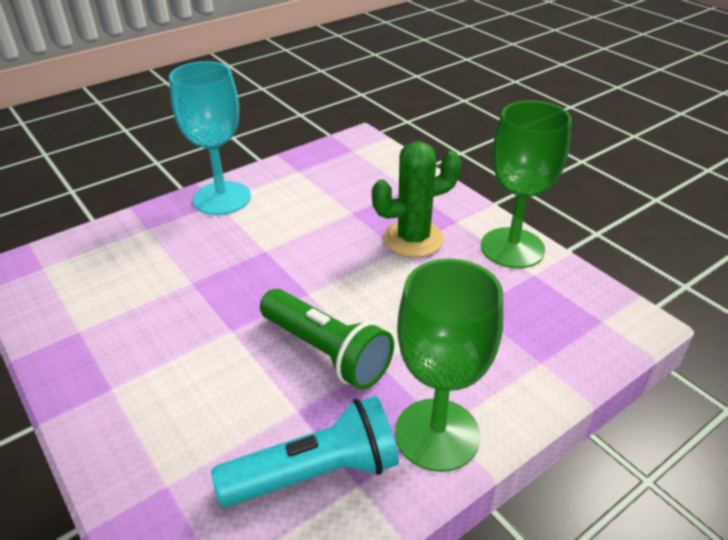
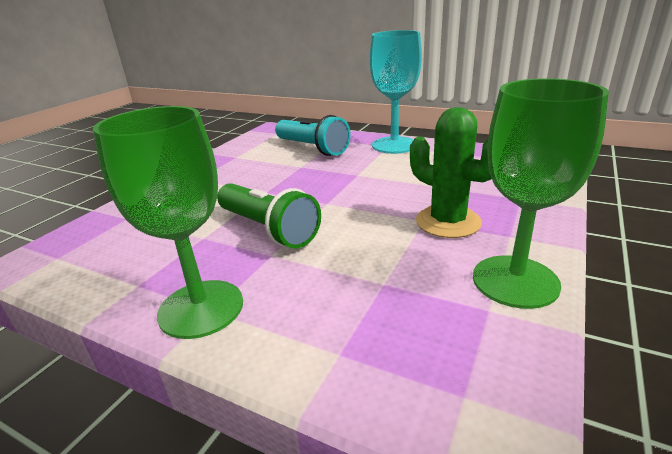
camera: 65 degrees right, 10 degrees down
(315, 472) = (145, 263): turquoise flashlight -> turquoise flashlight (312, 148)
(326, 351) = (268, 229): green flashlight -> green flashlight turned 60 degrees counterclockwise

